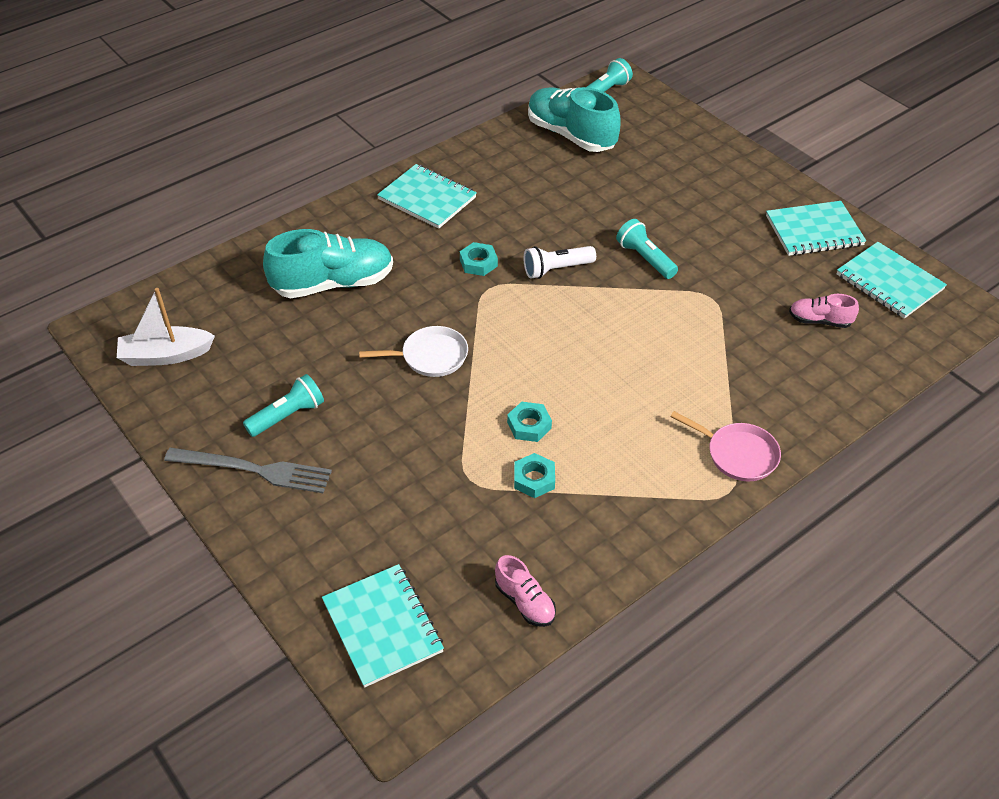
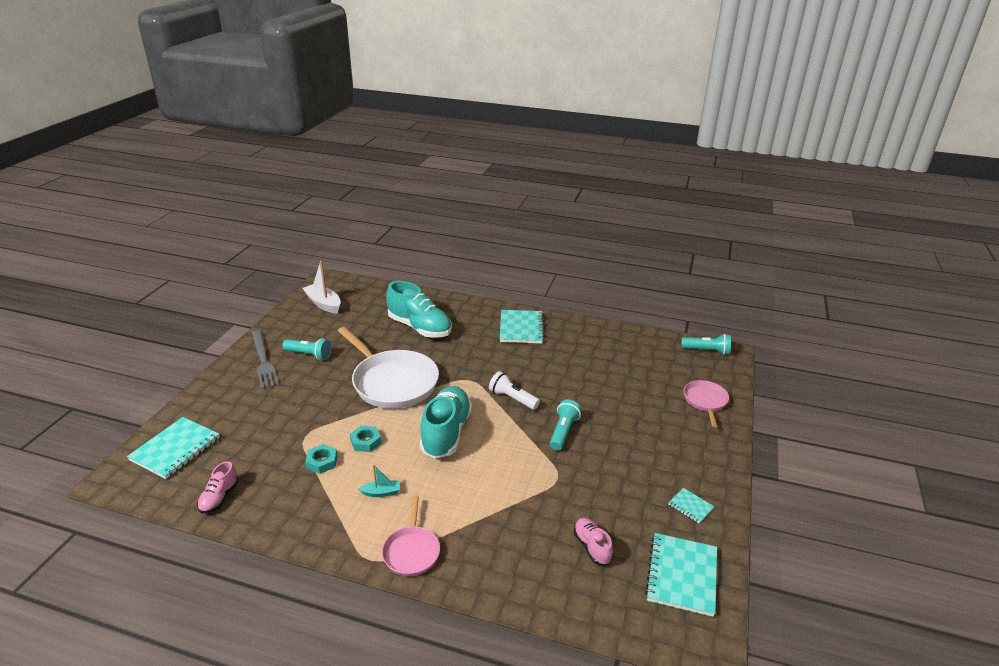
camera: 55 degrees right, 15 degrees down
(430, 356) = (392, 382): white pan -> white pan, size x1.95
(478, 263) = (486, 367): turquoise nut -> none
(571, 135) = (644, 355): turquoise shoe -> turquoise shoe (446, 433)
(630, 444) = (381, 492): none -> turquoise boat
(681, 139) = (705, 401): none -> pink pan
(814, 231) = (690, 506): turquoise notebook -> turquoise notebook, size x0.49

